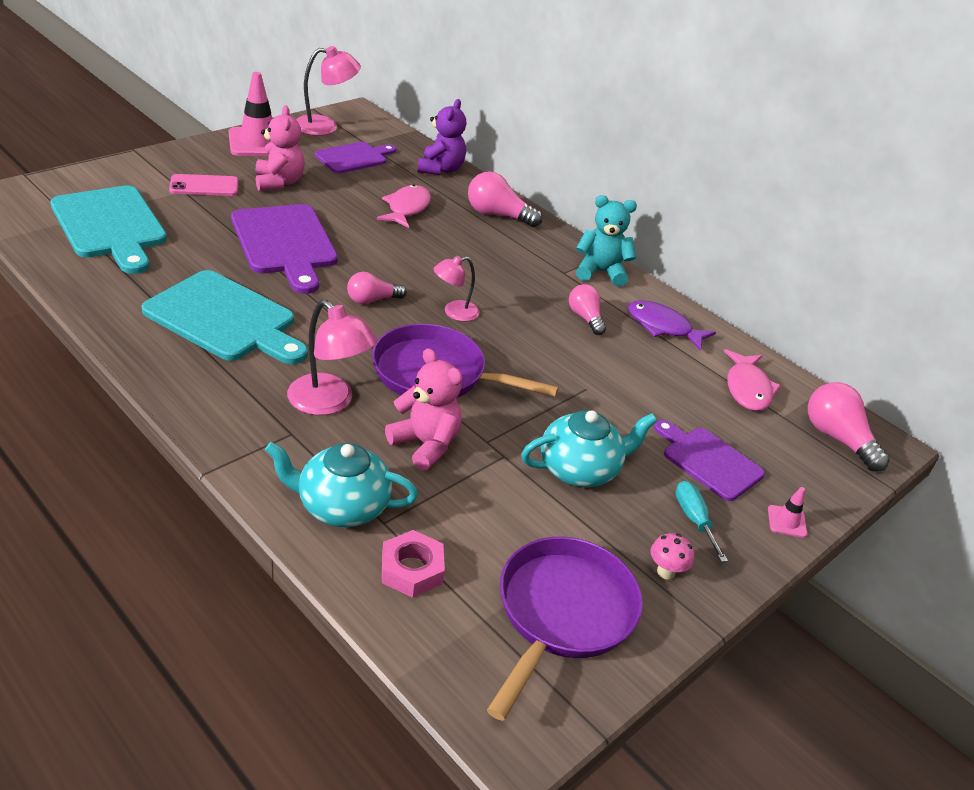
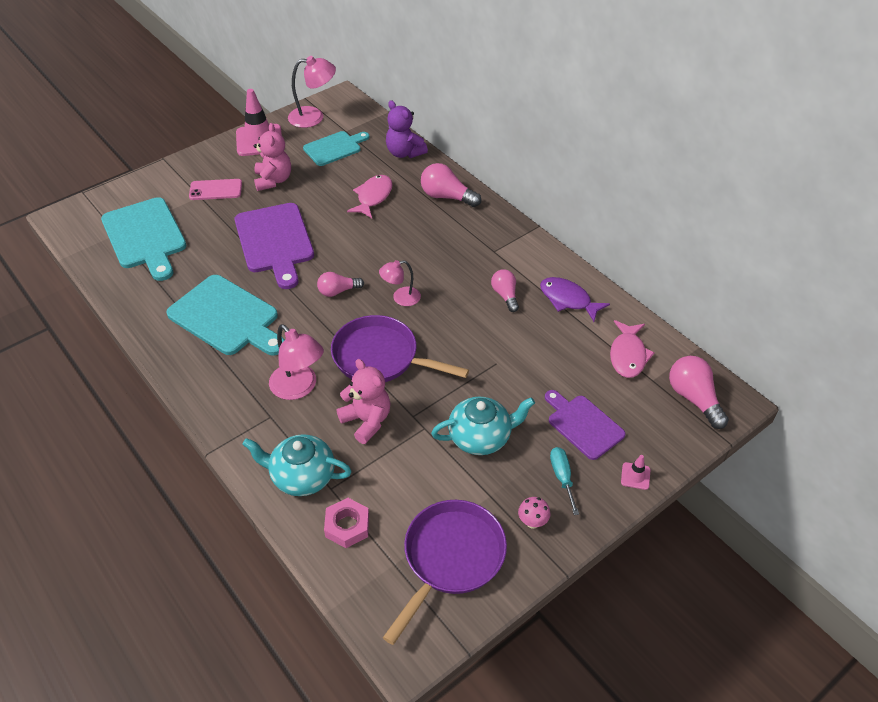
camera: 10 degrees right, 10 degrees up
(353, 158) = (334, 148): purple cutting board -> turquoise cutting board
(440, 169) = (404, 153): purple teddy bear -> purple teddy bear turned 120 degrees clockwise
(600, 272) = (524, 248): turquoise teddy bear -> none

